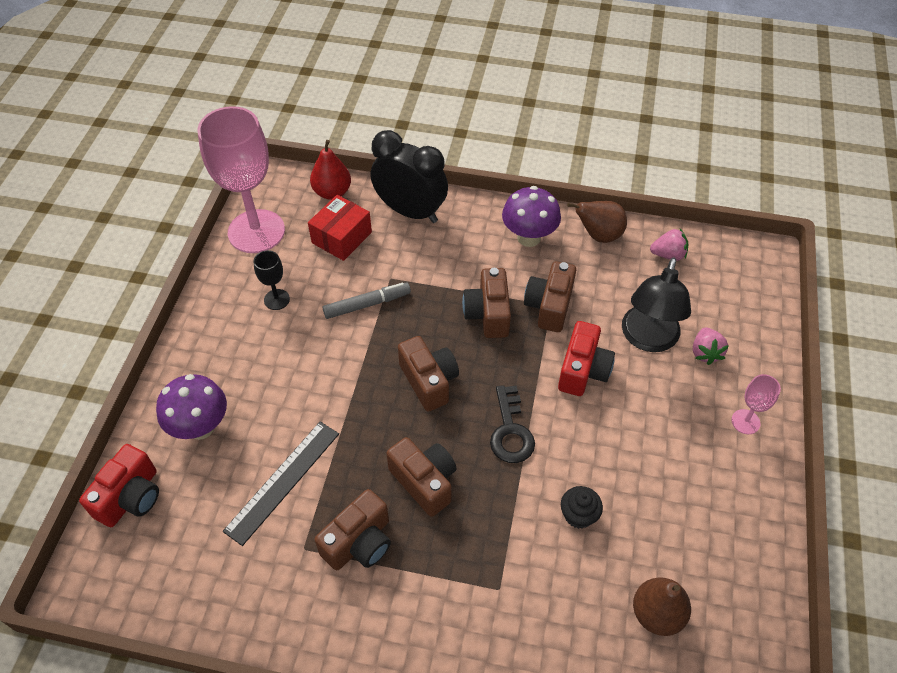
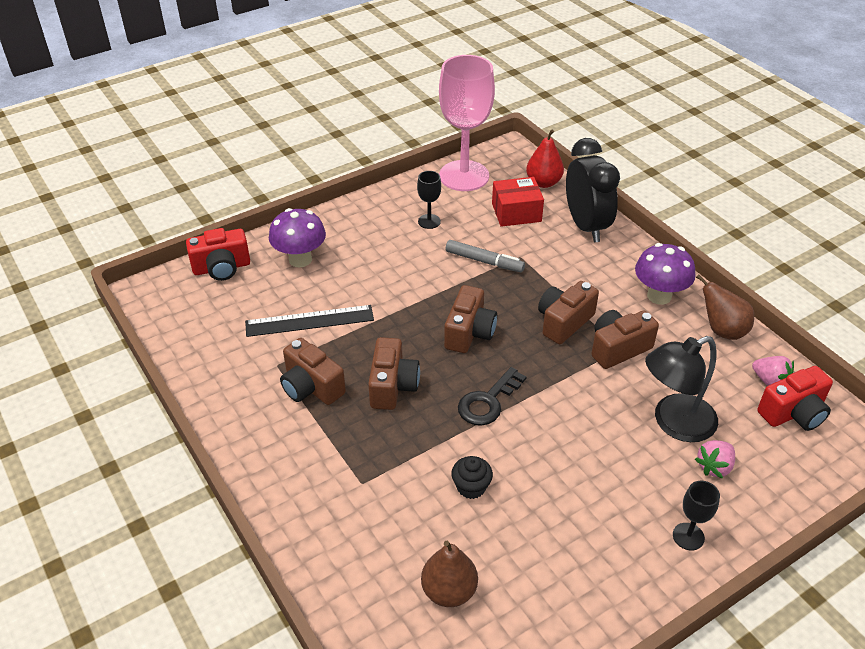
camera: 45 degrees right, 10 degrees down
(359, 542) = (311, 387): brown camera -> brown camera turned 45 degrees clockwise
(583, 370) = (592, 405): red camera -> red camera (793, 413)
(745, 421) = (688, 536): pink goblet -> black goblet

